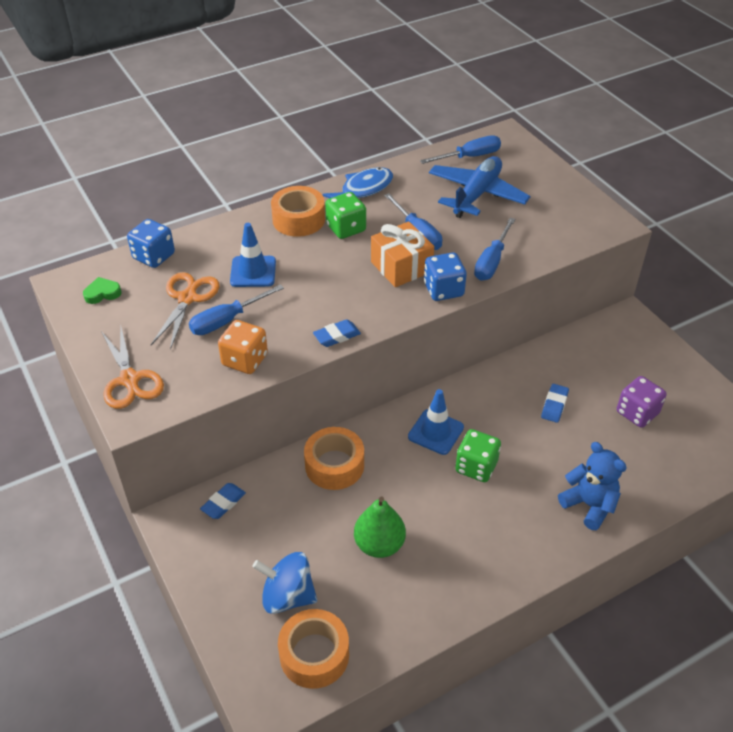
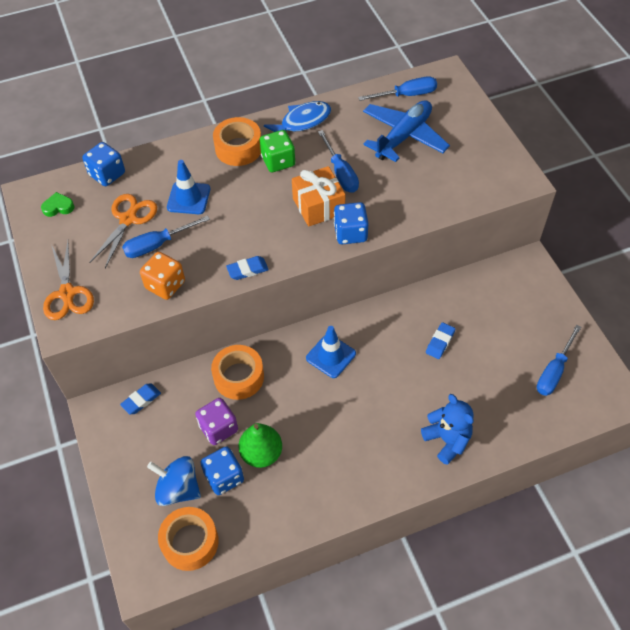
camera: 10 degrees right, 10 degrees up
(340, 576) = (224, 477): none -> blue dice
(476, 467) = (358, 392): green dice -> none
(492, 261) = (400, 208): blue screwdriver -> blue screwdriver (554, 371)
(637, 413) = (512, 358): purple dice -> purple dice (218, 428)

